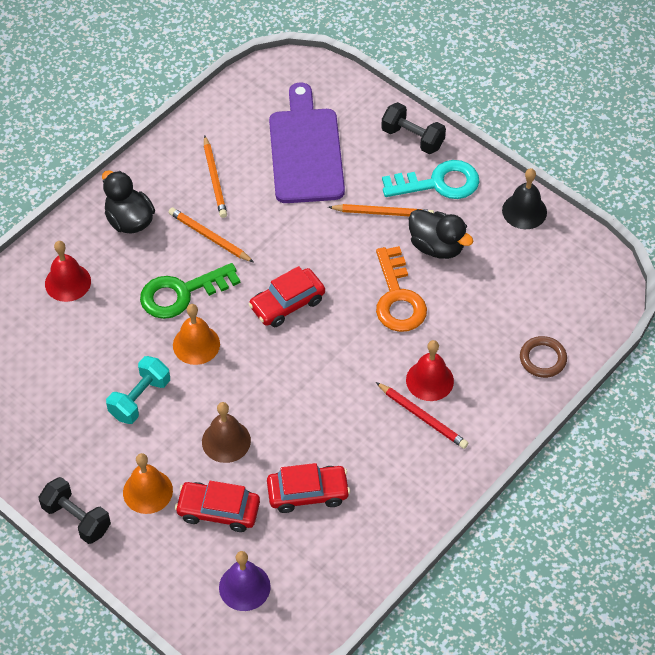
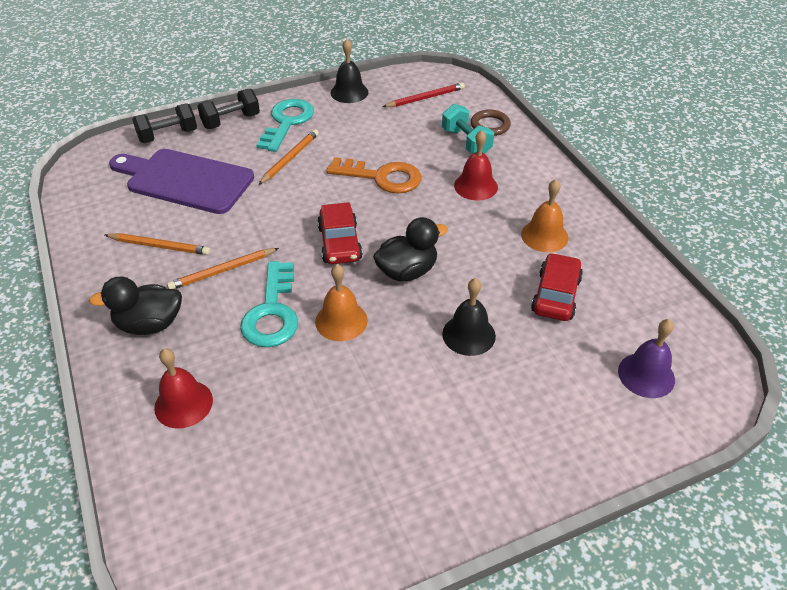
camera: 65 degrees left, 10 degrees down
(76, 518) = (506, 499): black dumbbell -> black dumbbell (168, 135)
(140, 398) = (378, 388): turquoise dumbbell -> turquoise dumbbell (466, 142)
(147, 491) = (499, 419): orange bell -> orange bell (544, 236)
(181, 293) = (272, 312): green key -> turquoise key
(218, 511) = (548, 367): red car -> none
(226, 441) = (468, 334): brown bell -> black bell
(422, 417) = (510, 201): red pencil -> red pencil (425, 98)
(436, 246) = (347, 142): black duck -> black duck (407, 271)

